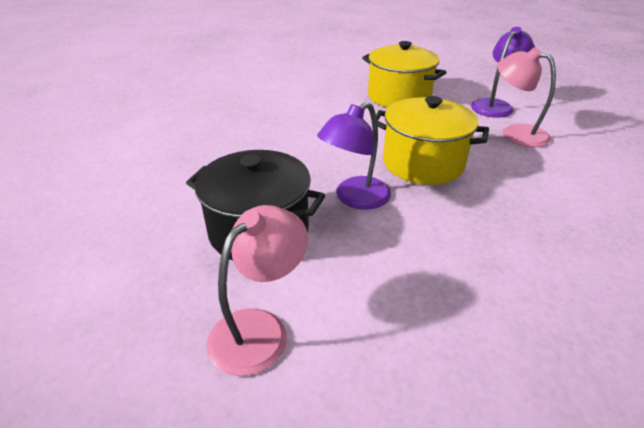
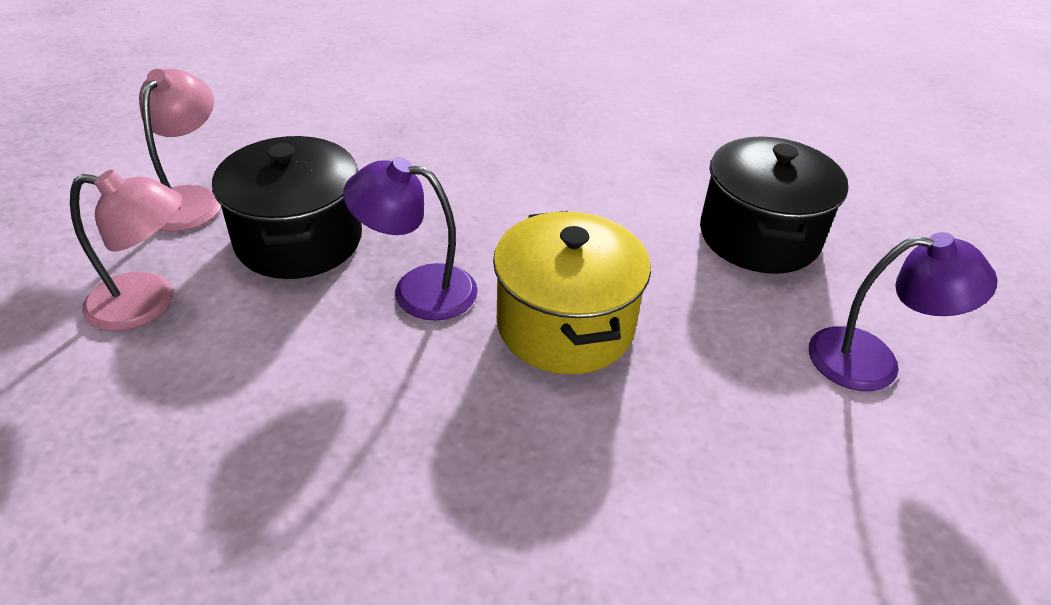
camera: 55 degrees right, 5 degrees up
(399, 97) = (759, 236): yellow pot -> black pot
(515, 133) = (785, 413): pink lamp -> pink lamp (191, 199)

